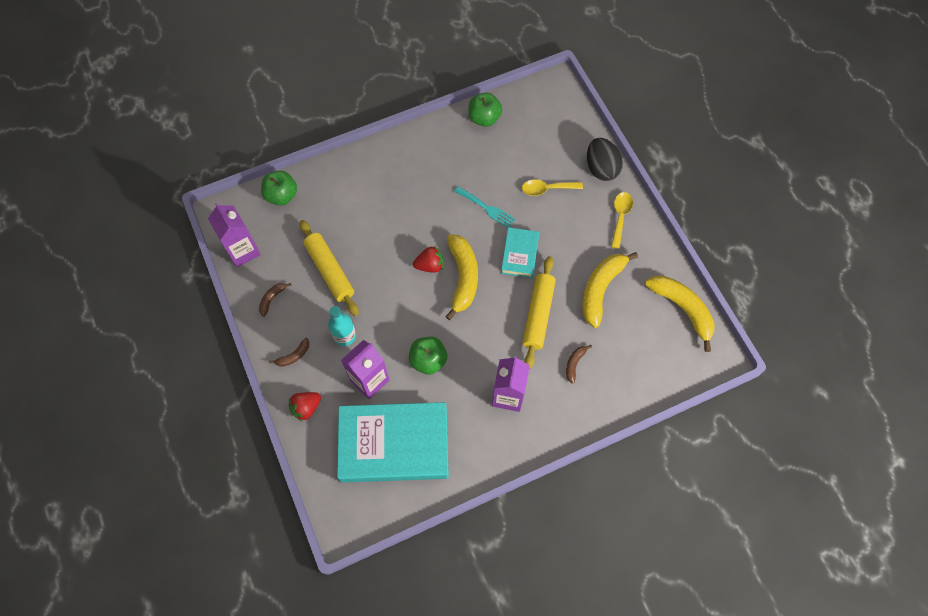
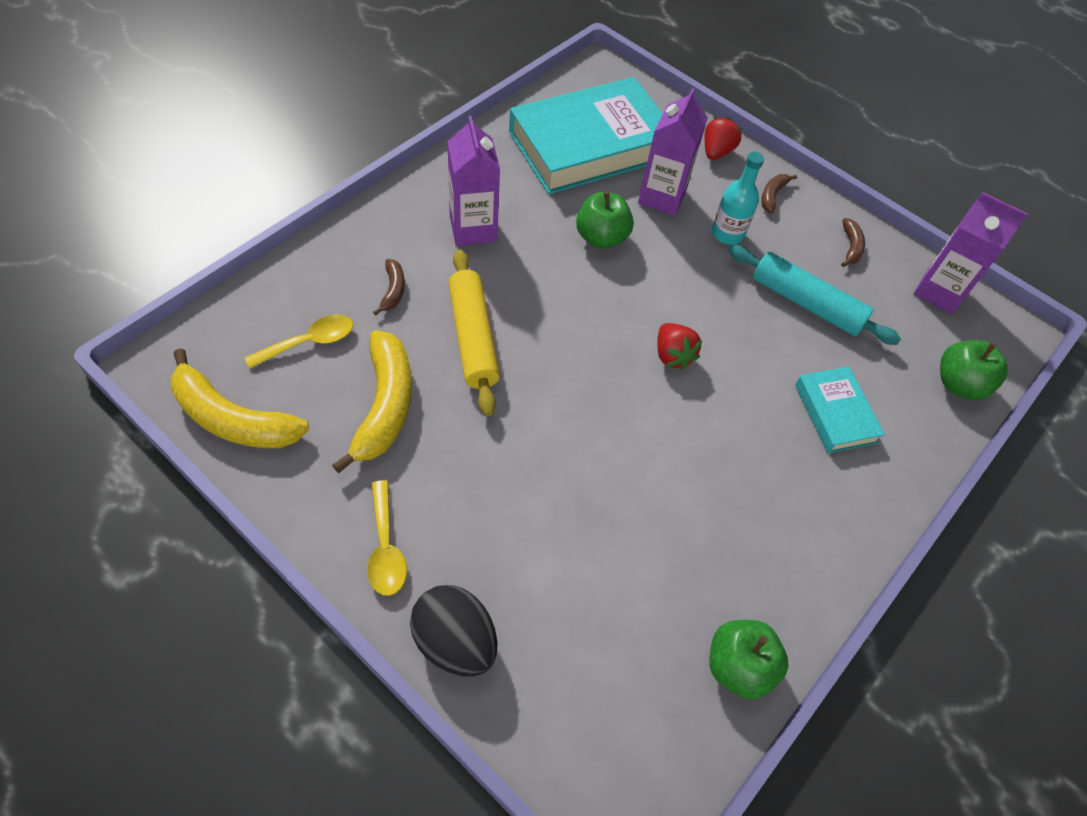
camera: 150 degrees right, 10 degrees down
(330, 271) = (806, 303): yellow rolling pin -> turquoise rolling pin
(430, 265) = (672, 355): red strawberry -> red strawberry turned 75 degrees counterclockwise
(463, 277) = (613, 354): yellow banana -> none
(486, 208) = (635, 477): turquoise fork -> none
(520, 254) = (541, 417): turquoise book -> turquoise book (835, 413)
(547, 189) = (545, 554): yellow spoon -> yellow spoon (309, 342)

